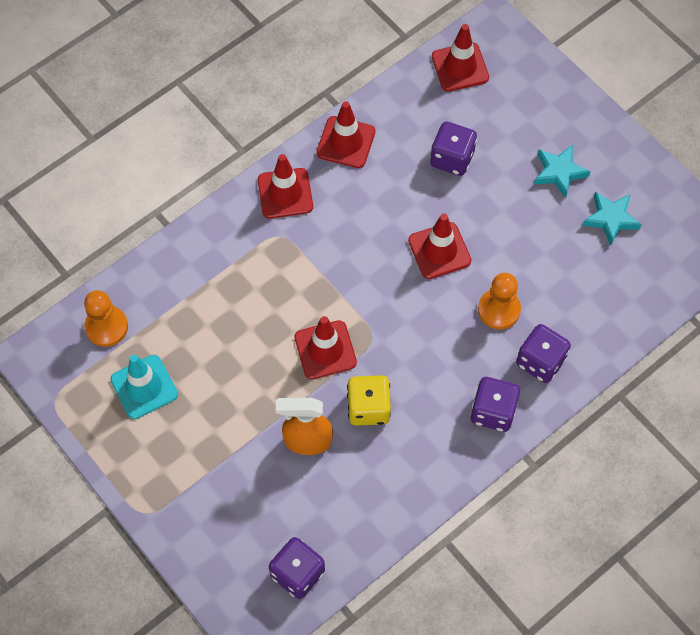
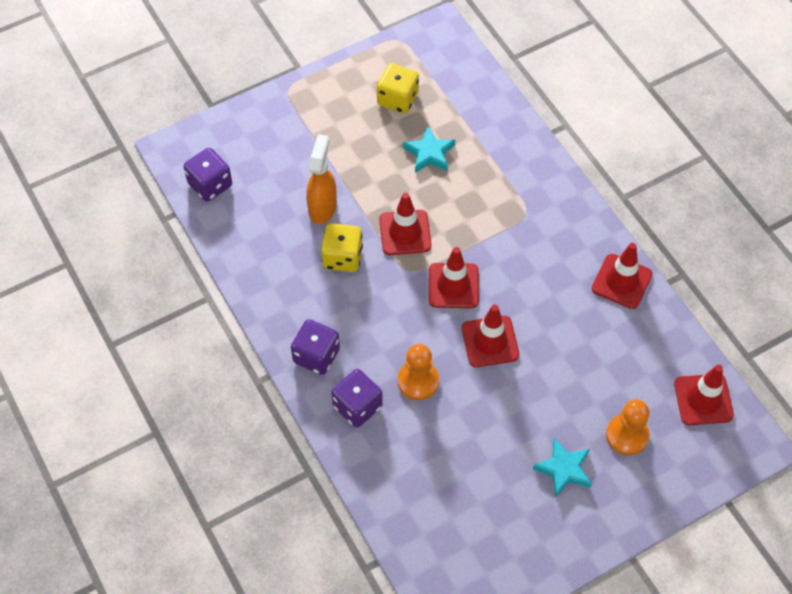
camera: 100 degrees right, 5 degrees down
(106, 327) = (458, 79): orange pawn -> orange pawn (627, 435)
(144, 387) = (397, 99): turquoise traffic cone -> yellow dice
(285, 193) = (570, 223): red traffic cone -> red traffic cone (453, 286)
(452, 158) = (592, 371): purple dice -> none
(611, 219) = (501, 507): turquoise star -> turquoise star (429, 153)

